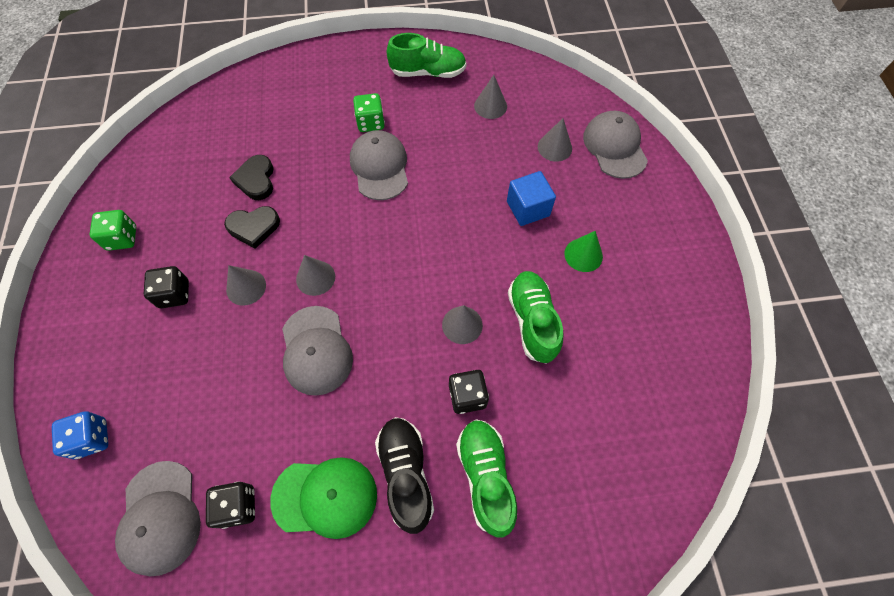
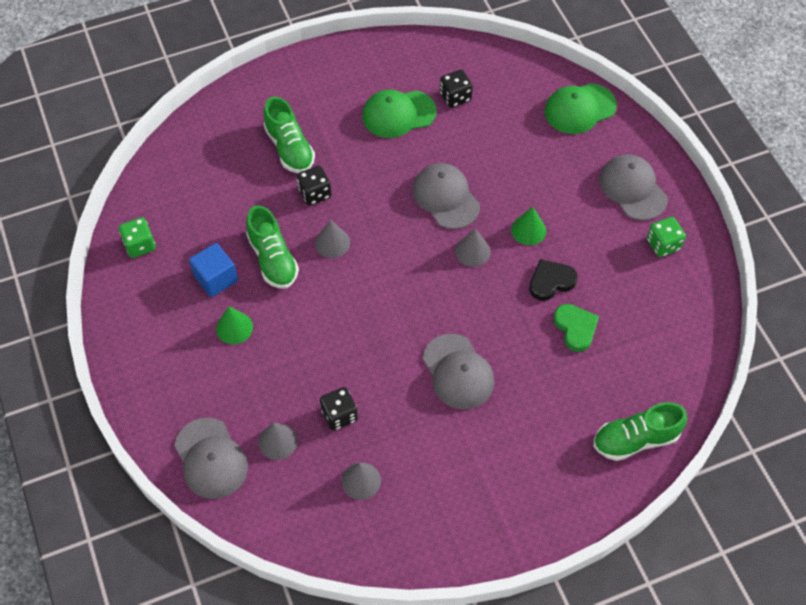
camera: 165 degrees right, 5 degrees down
(92, 438) = (579, 109): blue dice -> green cap
(160, 517) = (503, 81): grey cap -> grey cap (632, 189)
(174, 294) = (585, 211): black dice -> black dice (339, 415)
(246, 287) = (528, 230): grey cone -> green cone
(256, 180) = (575, 328): black heart -> green heart
(370, 123) = (489, 424): green dice -> green dice (140, 245)
(406, 474) = (347, 138): black shoe -> none
(428, 72) = (449, 513): green shoe -> green shoe (635, 439)
(528, 208) = (295, 362): blue cube -> blue cube (216, 278)

